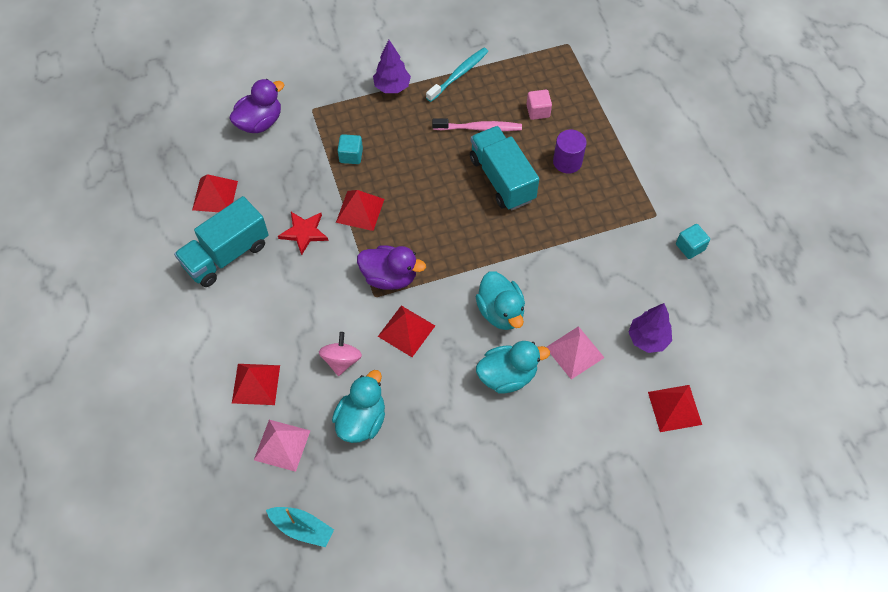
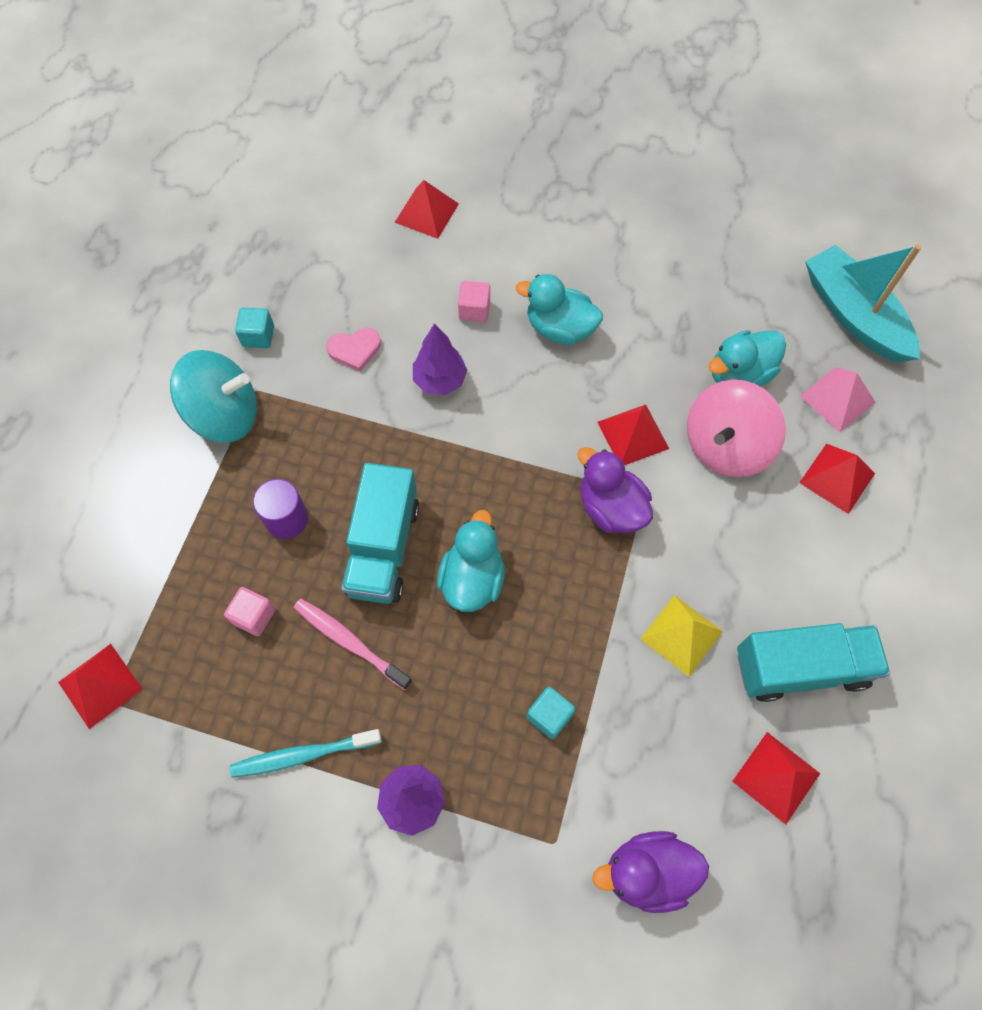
camera: 145 degrees left, 5 degrees up
(302, 528) = (853, 315): turquoise boat -> turquoise boat, size x1.84
(304, 232) = (681, 635): red star -> yellow pyramid
(341, 360) = (725, 446): pink spinning top -> pink spinning top, size x1.75
(360, 210) = (590, 620): red pyramid -> red pyramid (100, 685)
(500, 312) = (515, 393): turquoise duck -> turquoise duck (472, 579)
(574, 352) = (474, 310): pink pyramid -> pink cube
(624, 276) = (355, 350): none -> pink heart
(647, 339) = (392, 280): purple tree -> purple tree (440, 380)
(658, 192) = (225, 414): none -> turquoise spinning top

